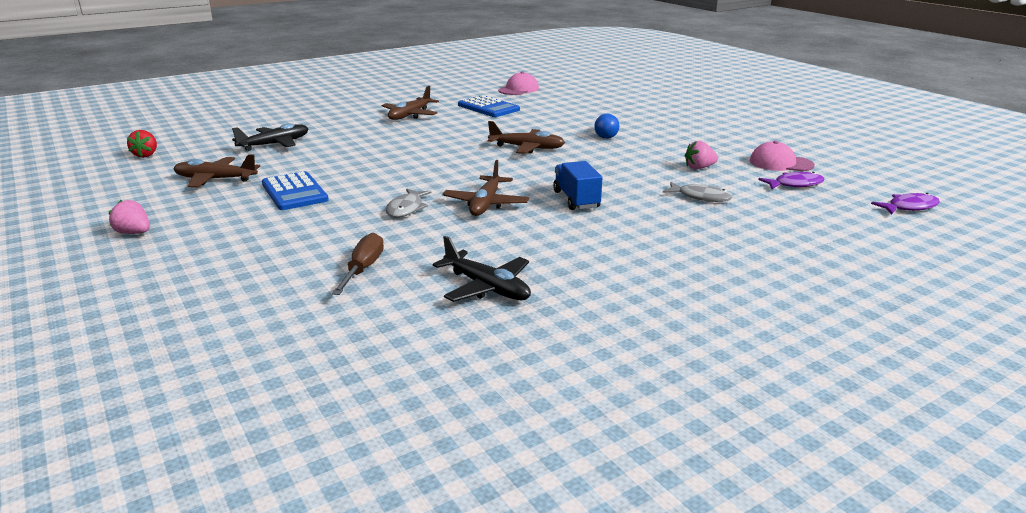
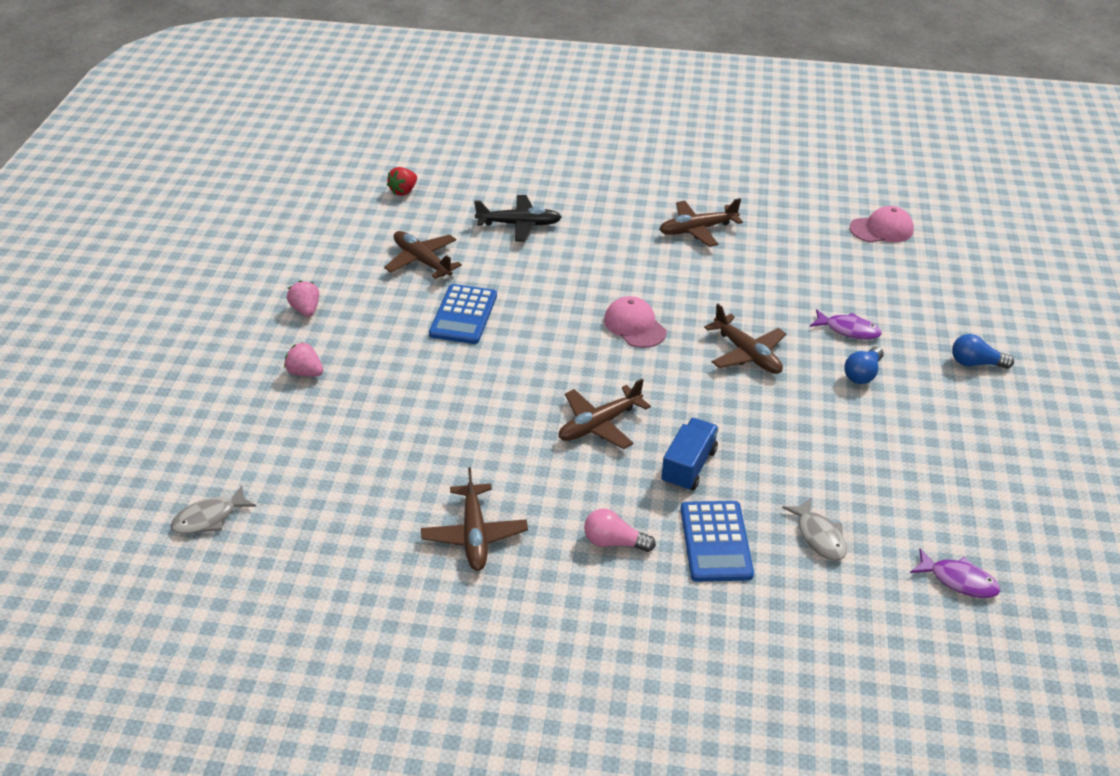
camera: 40 degrees right, 15 degrees up
(363, 268) = (413, 454): brown screwdriver -> none
(406, 208) = (526, 392): grey fish -> grey fish (209, 518)
(487, 287) = (474, 535): black plane -> brown plane
(488, 107) = (799, 253): blue calculator -> blue calculator (715, 542)
(591, 248) = (614, 542): none -> pink light bulb
(651, 115) = (975, 363): none -> blue light bulb
(699, 168) = (889, 490): pink strawberry -> pink strawberry (305, 373)
(780, 163) = (1001, 537): pink cap -> pink cap (634, 326)
(909, 207) = (1036, 696): purple fish -> purple fish (848, 330)

